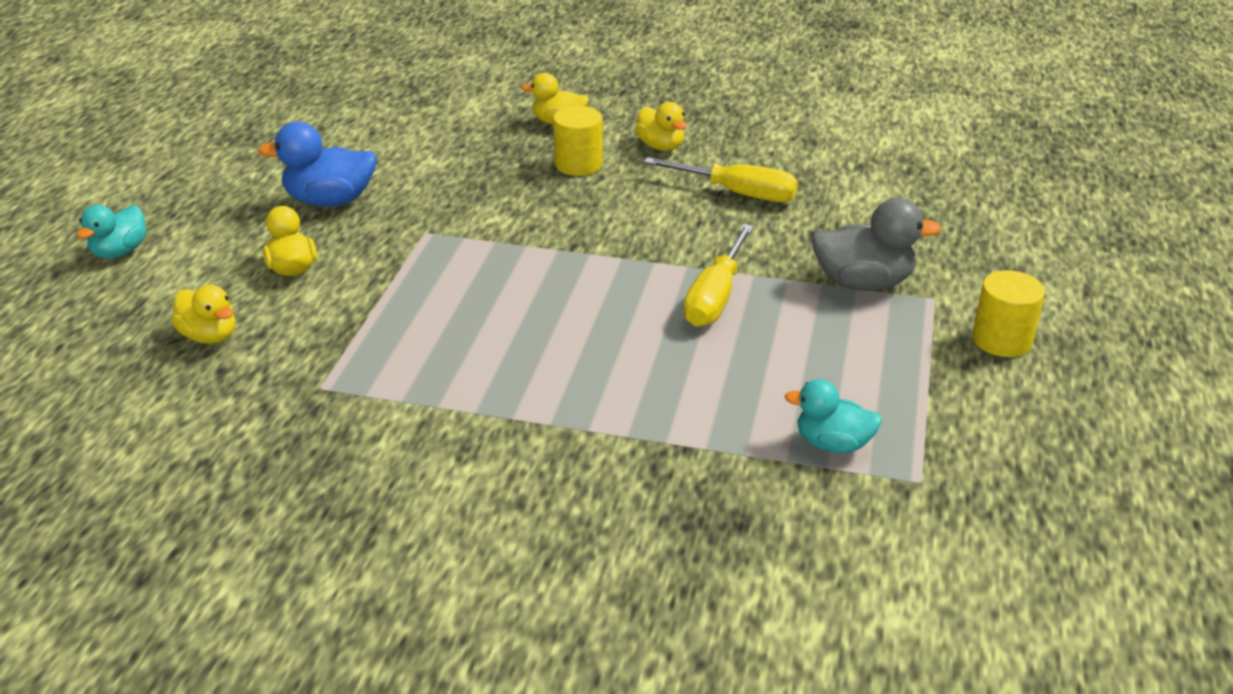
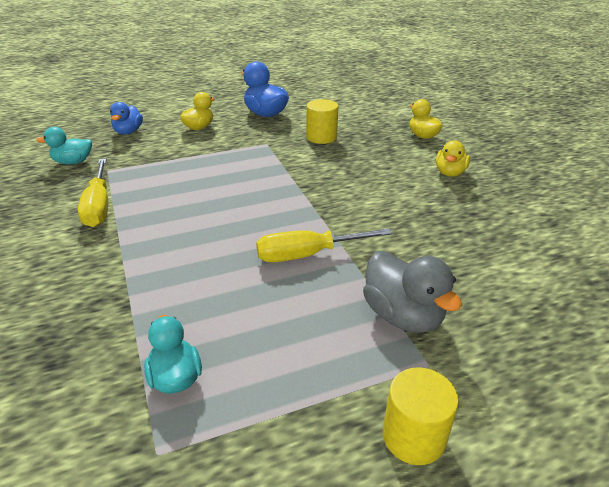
camera: 55 degrees right, 0 degrees up
(120, 252) = (175, 93): turquoise duck -> turquoise duck (73, 162)
(210, 336) = (128, 132): yellow duck -> blue duck
(578, 164) = (389, 157): yellow cylinder -> yellow cylinder (321, 137)
(739, 193) = (440, 219): yellow screwdriver -> yellow screwdriver (98, 207)

